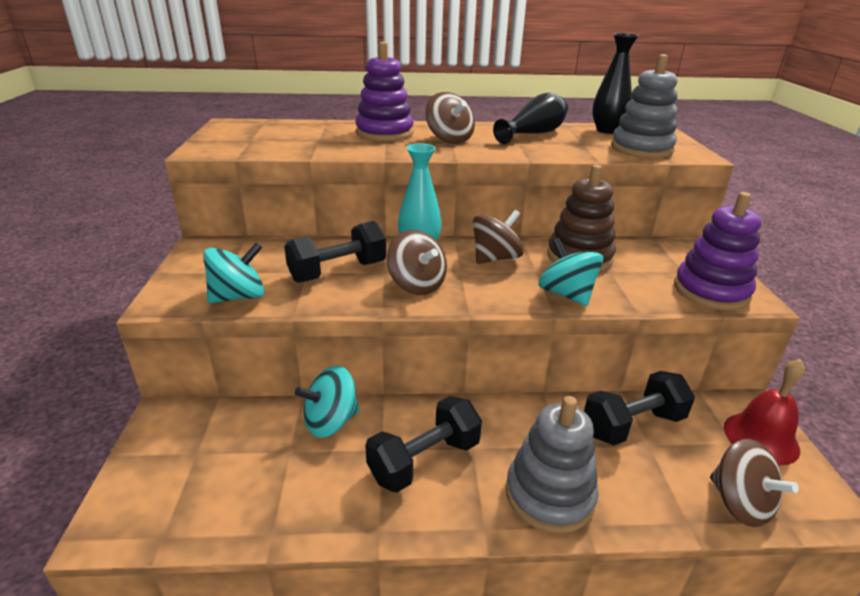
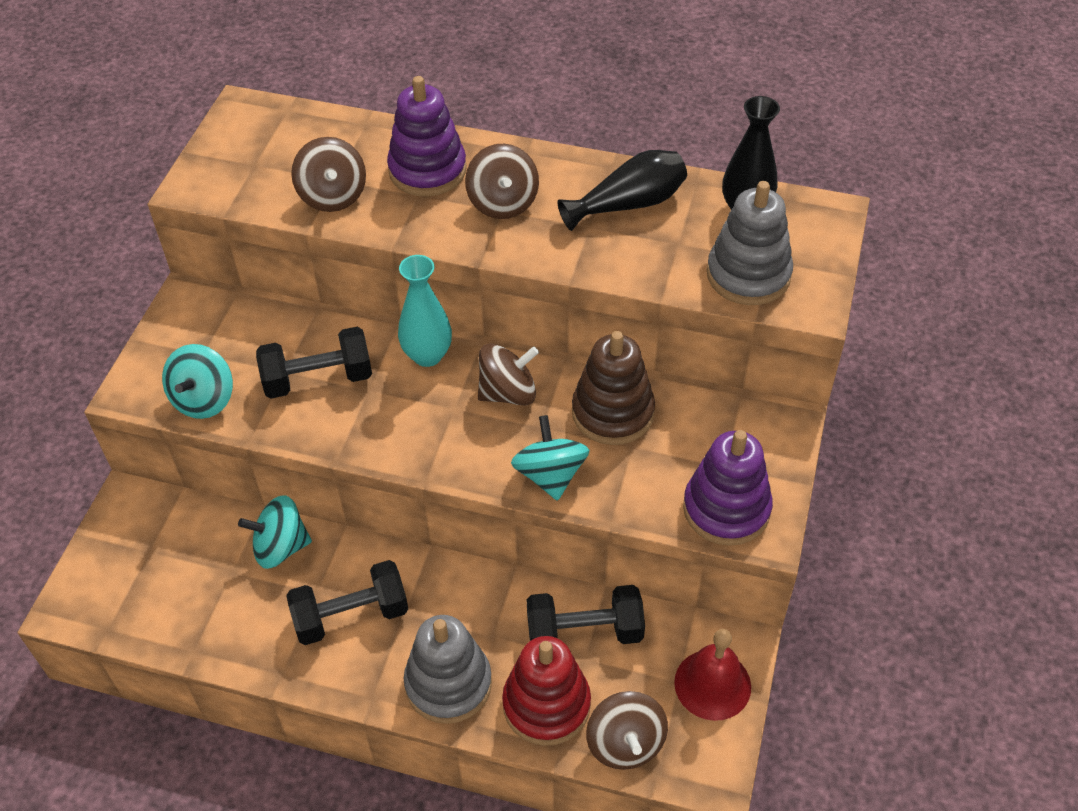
camera: 20 degrees right, 20 degrees up
(238, 297) = (204, 399): turquoise spinning top -> turquoise spinning top turned 120 degrees clockwise
(416, 285) = (393, 421): brown spinning top -> brown spinning top (332, 196)
(648, 489) = (546, 704): none -> red stacking toy

